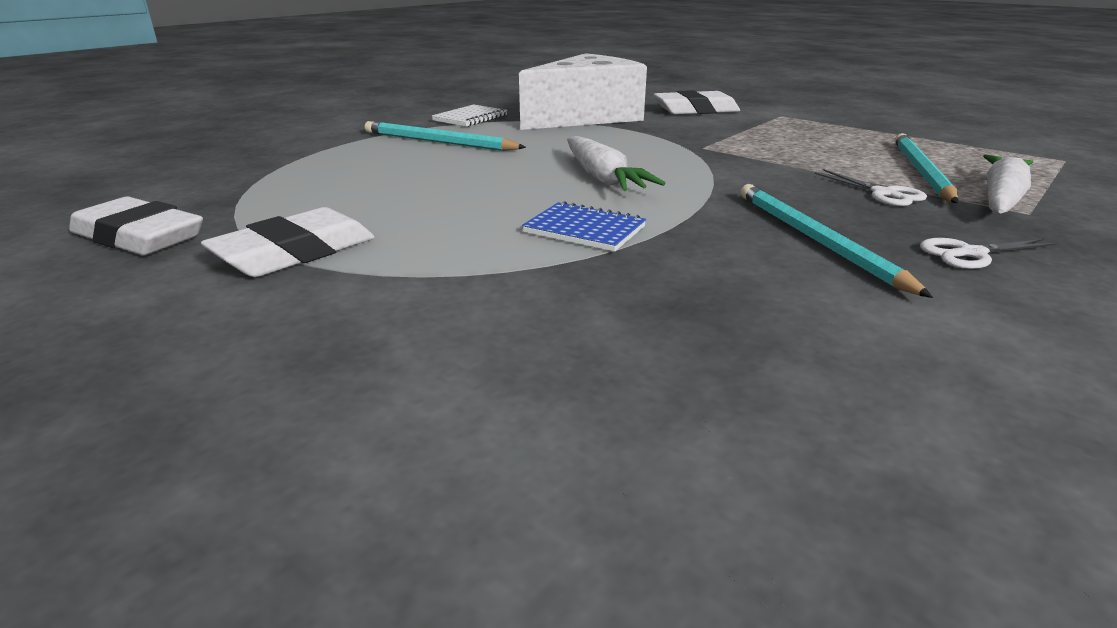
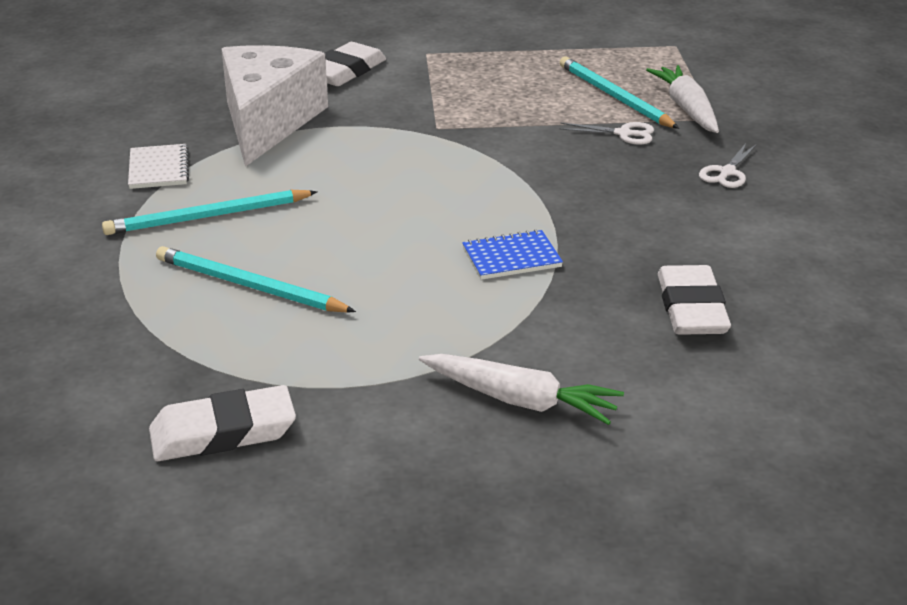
camera: 45 degrees left, 5 degrees up
(295, 252) = (374, 376): white eraser -> white eraser (691, 308)
(602, 178) = (430, 200): white carrot -> white carrot (520, 400)
(815, 240) = (645, 199): turquoise pencil -> turquoise pencil (249, 286)

